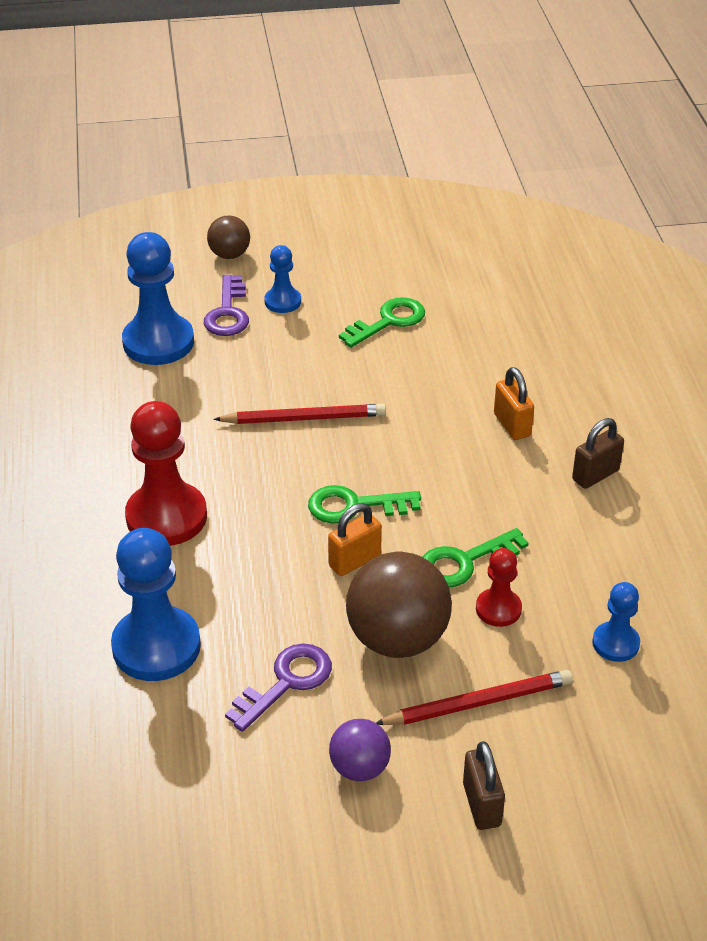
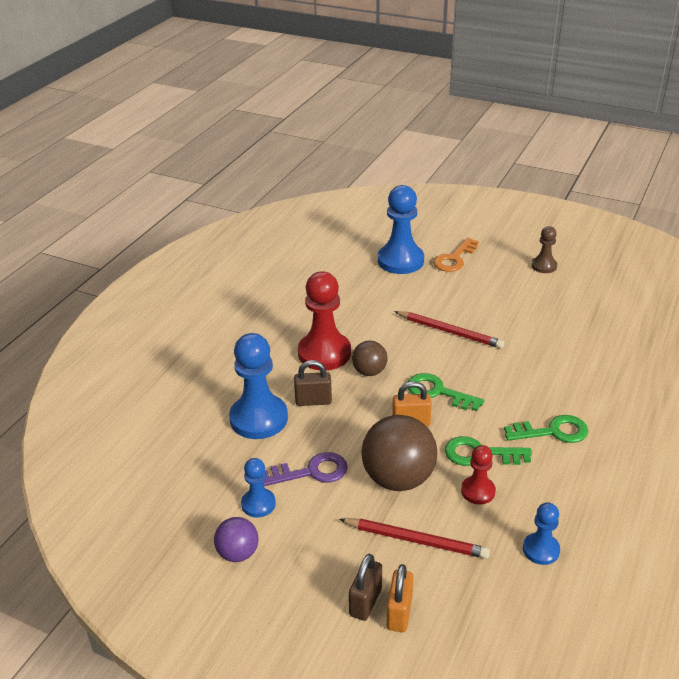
camera: 35 degrees right, 5 degrees down
(228, 312) = (454, 259): purple key -> orange key
(229, 255) = (482, 229): brown ball -> brown ball (369, 372)
(282, 301) = (492, 264): blue pawn -> blue pawn (258, 504)
(348, 281) = (544, 266): none -> brown pawn
(359, 768) = (311, 541): purple ball -> purple ball (238, 553)
(388, 321) = (550, 297): green key -> green key (552, 431)
(512, 425) = (582, 386): orange padlock -> orange padlock (399, 613)
(595, 475) = (616, 440): brown padlock -> brown padlock (313, 401)

